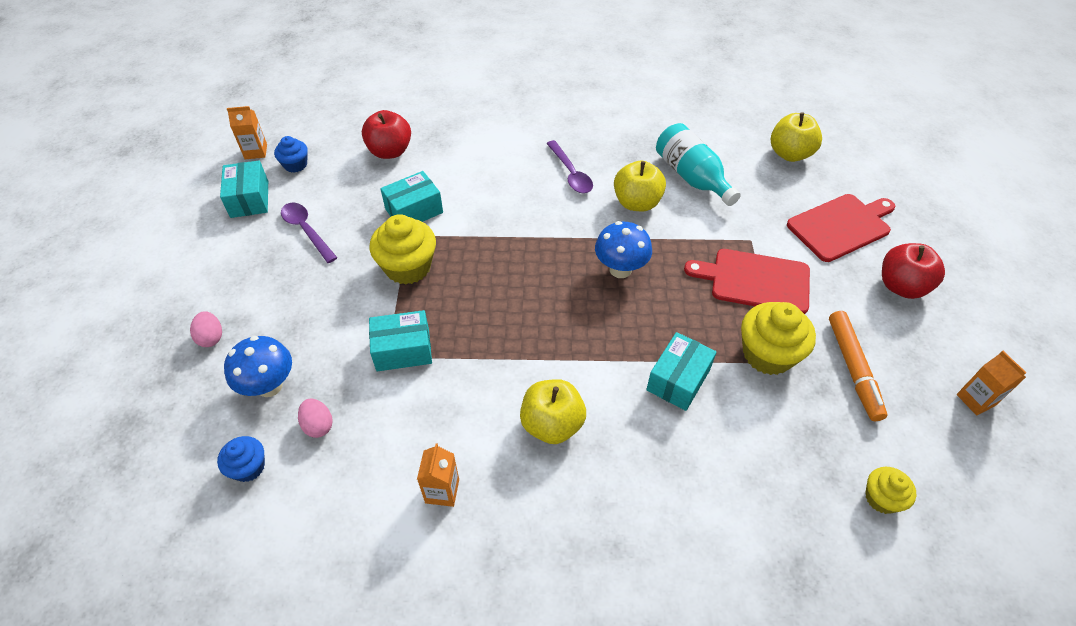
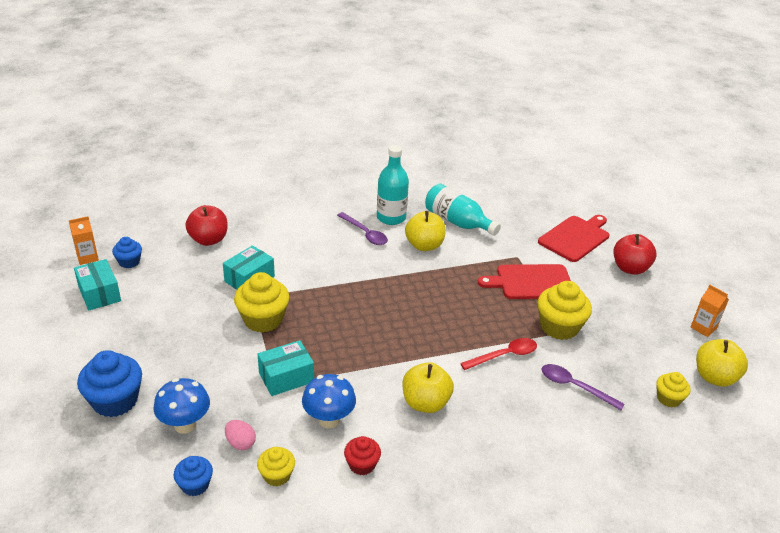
camera: 20 degrees left, 15 degrees down
(211, 337) = (115, 401): pink egg -> blue cupcake
(306, 230) = (163, 308): purple spoon -> purple spoon (575, 387)
(340, 479) = (277, 475): none -> yellow cupcake
(442, 491) = (362, 464): orange carton -> red cupcake
(611, 157) = (391, 217): none -> turquoise bottle
(620, 269) = (431, 292): blue mushroom -> blue mushroom (329, 420)
(678, 380) = (504, 355): turquoise box -> red spoon
(790, 154) = (521, 196): yellow apple -> yellow apple (714, 377)
(853, 368) = (619, 324): orange marker -> none

